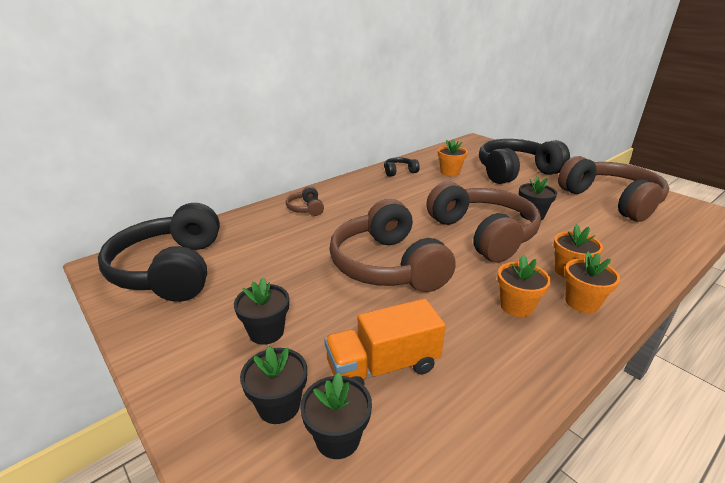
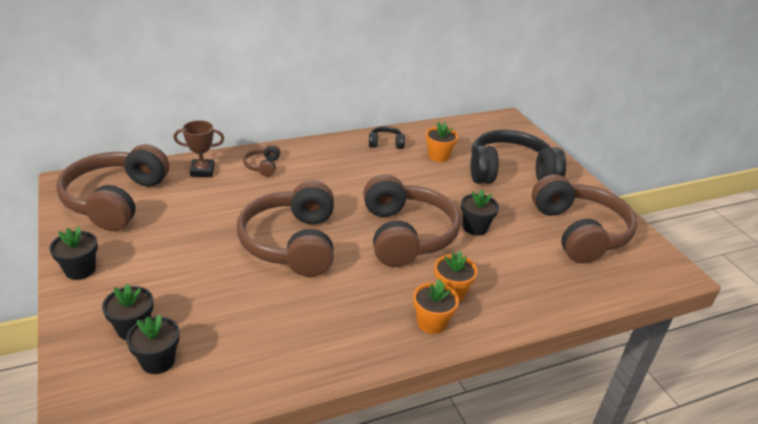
camera: 15 degrees right, 5 degrees up
(171, 270) = (116, 200): black headphones -> brown headphones
(249, 224) = (202, 171): none -> brown trophy
(266, 332) = (157, 273): black flower pot -> black flower pot (80, 270)
(383, 366) = (223, 324): orange truck -> none
(516, 306) = (370, 309): orange flower pot -> none

